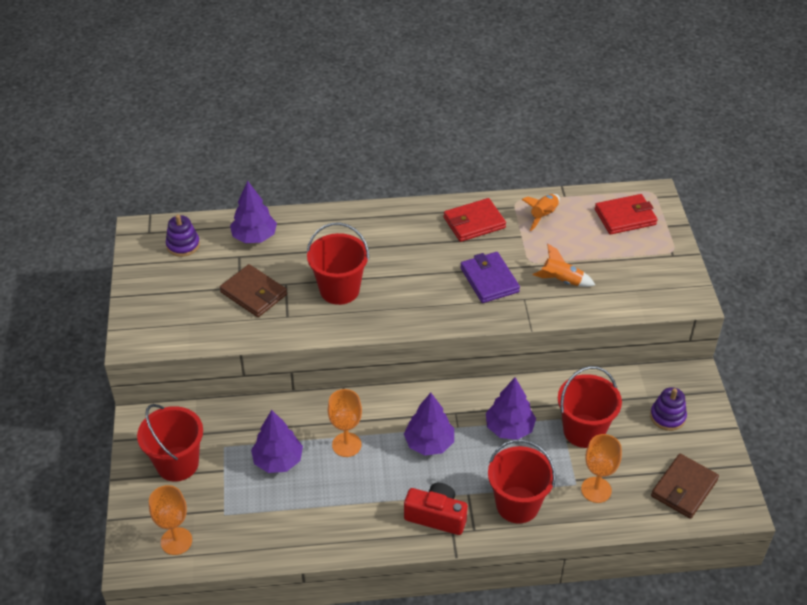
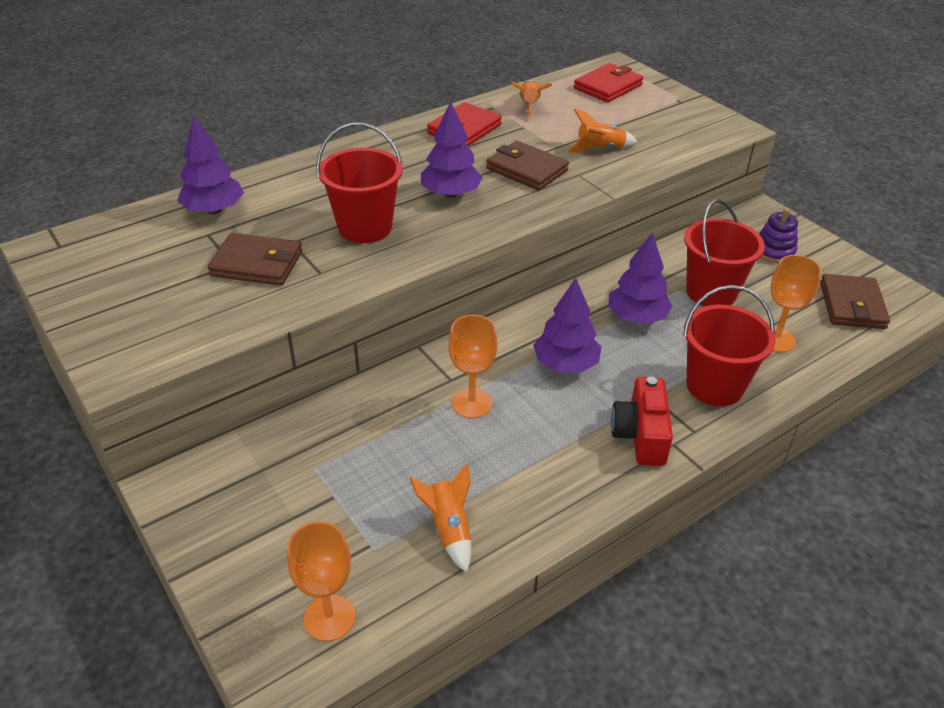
camera: 30 degrees left, 5 degrees down
(177, 464) = (261, 516): red bucket -> none
(183, 245) = (120, 245): purple stacking toy -> none
(273, 521) = (449, 529): none -> orange rocket
(278, 460) = (399, 455): purple tree -> purple tree (451, 194)
(436, 516) = (640, 435): red camera -> red camera turned 75 degrees counterclockwise
(489, 280) = (526, 170): purple wallet -> brown wallet

